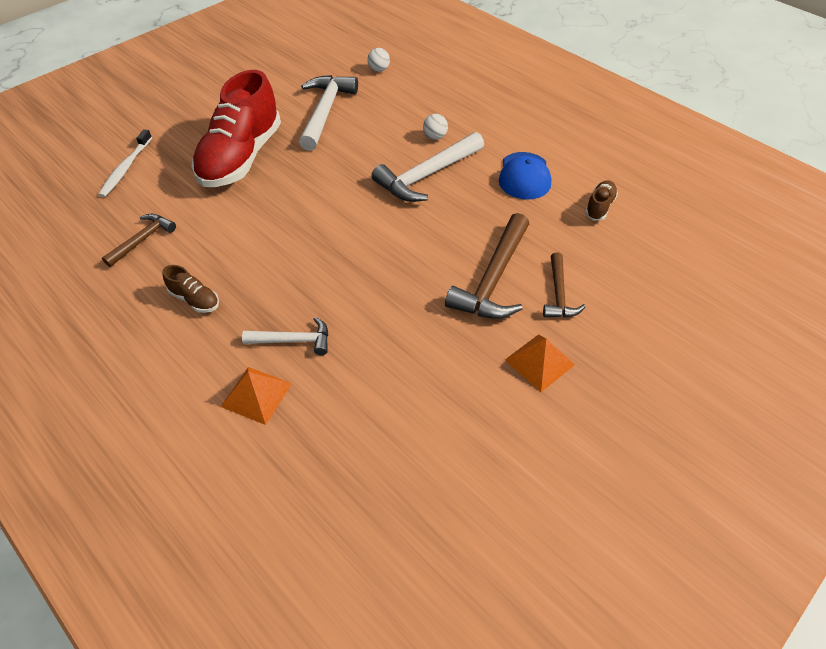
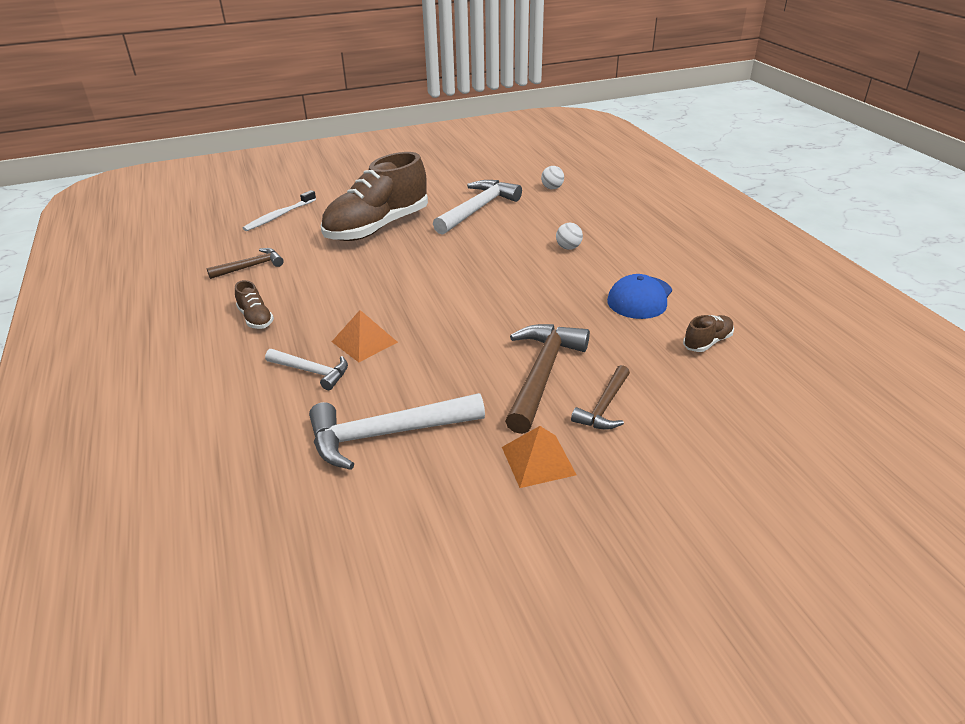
camera: 25 degrees right, 15 degrees down
(241, 157) = (377, 227): red shoe -> brown shoe
(256, 394) = (246, 403): orange pyramid -> orange pyramid (364, 342)
(427, 175) = (537, 275): white hammer -> white hammer (387, 434)
(493, 279) = (542, 374): brown hammer -> brown hammer turned 150 degrees clockwise

